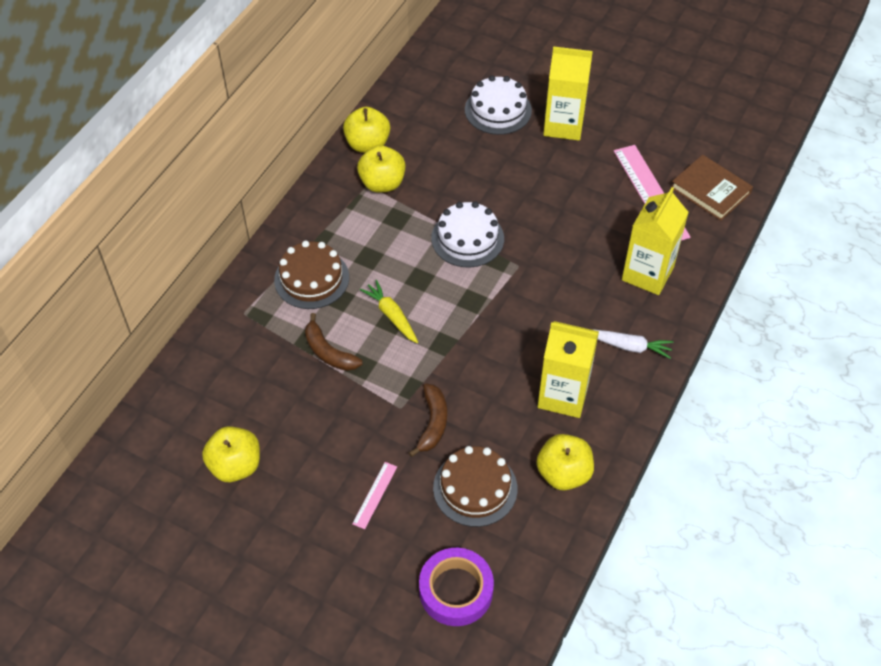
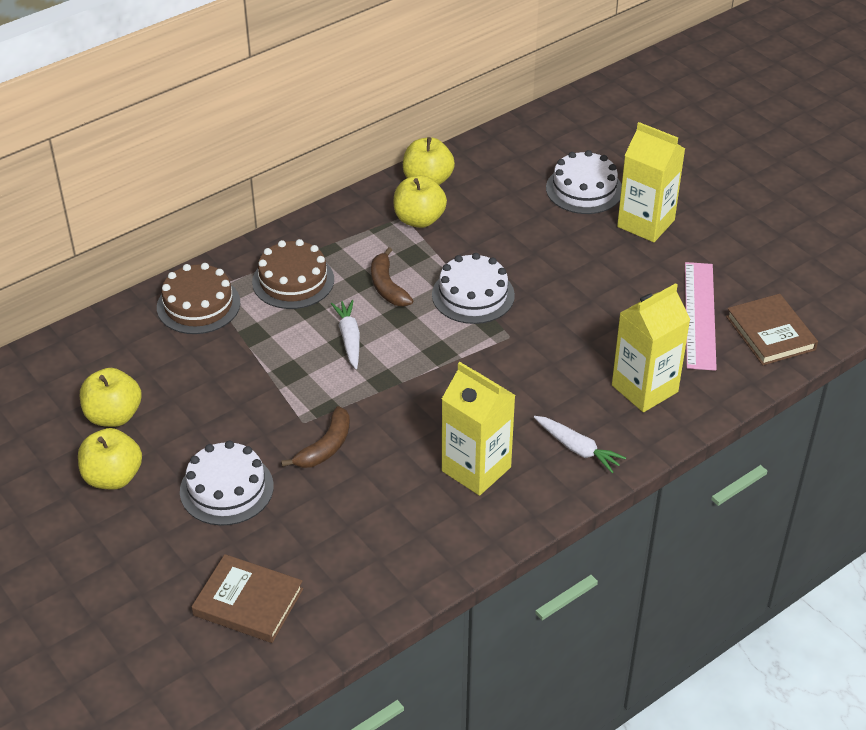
camera: 25 degrees right, 10 degrees down
(328, 352) = (266, 349): brown banana -> brown banana (387, 286)
(375, 495) = (226, 489): pink ruler -> white cake
(391, 315) = (349, 338): yellow carrot -> white carrot
(456, 590) = (248, 602): purple tape -> brown book
(475, 488) = (329, 519): brown cake -> brown cake (198, 305)
(563, 473) = (428, 540): yellow apple -> yellow apple (113, 477)

